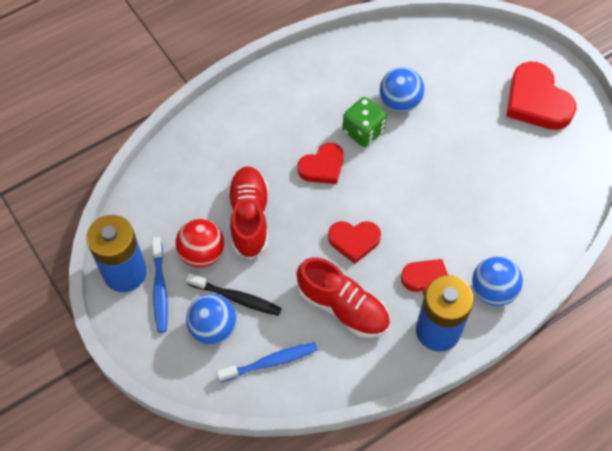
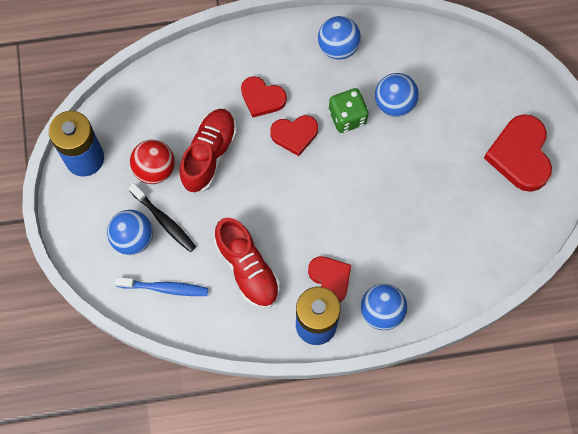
camera: 25 degrees right, 10 degrees up
(160, 289) = (106, 185): blue toothbrush -> none
(321, 75) = (338, 47): none -> blue ball
(354, 241) = (287, 214): red heart -> red heart (262, 98)

